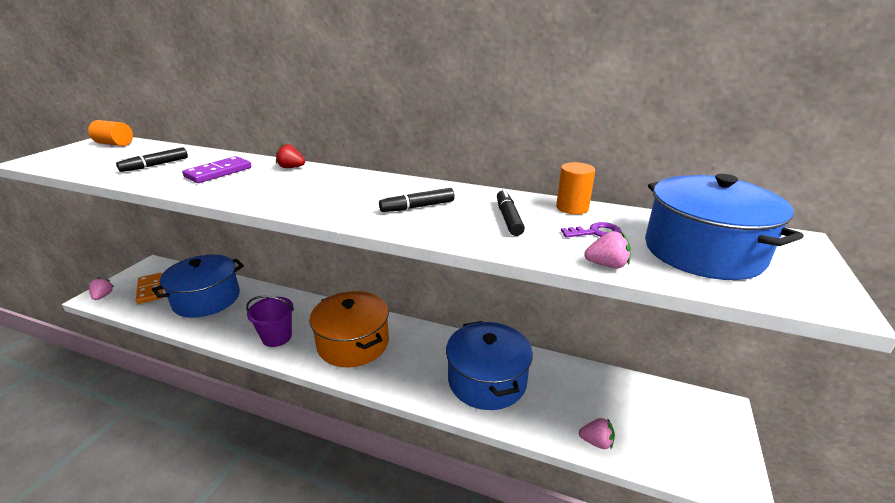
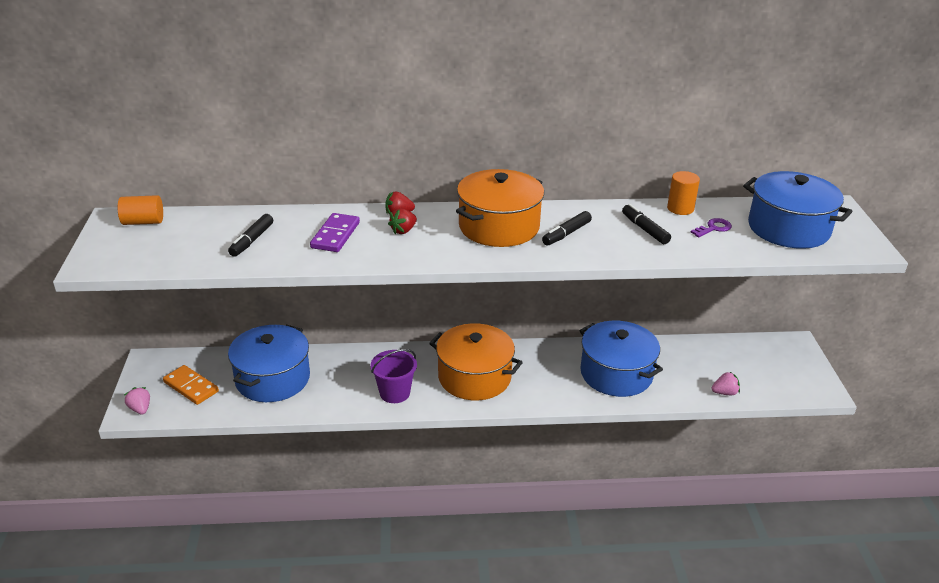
camera: 25 degrees left, 5 degrees up
(275, 178) = (403, 230): none -> red strawberry
(361, 190) = (499, 227): none -> orange pot
(607, 265) = (740, 253): pink strawberry -> none

